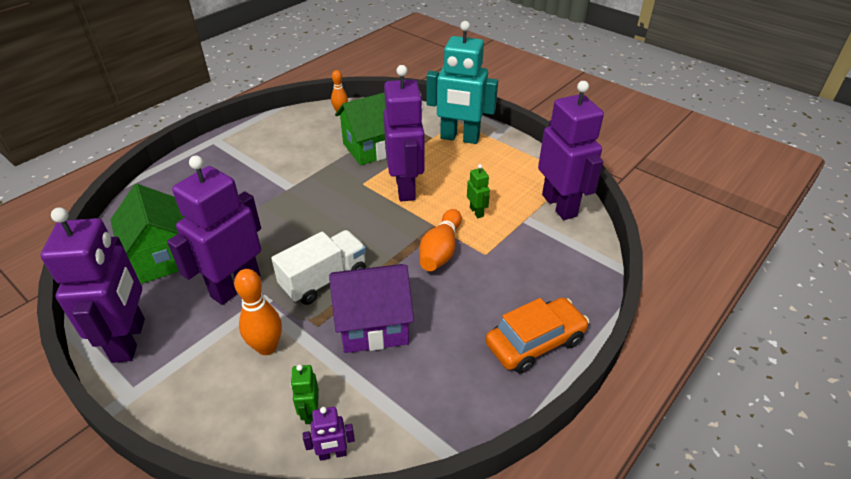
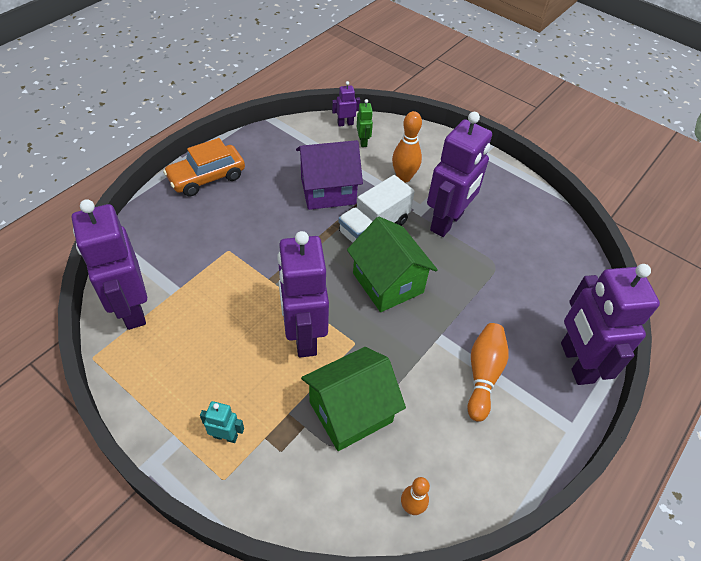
camera: 175 degrees right, 10 degrees up
(129, 340) = (505, 183): purple robot -> purple robot (576, 362)
(164, 257) = (524, 250): green house -> green house (388, 283)
(440, 250) = (270, 254): orange bowling pin -> orange bowling pin (483, 375)
(459, 138) = (225, 436): turquoise robot -> turquoise robot, size x0.42
(476, 212) = (227, 300): green robot -> none

